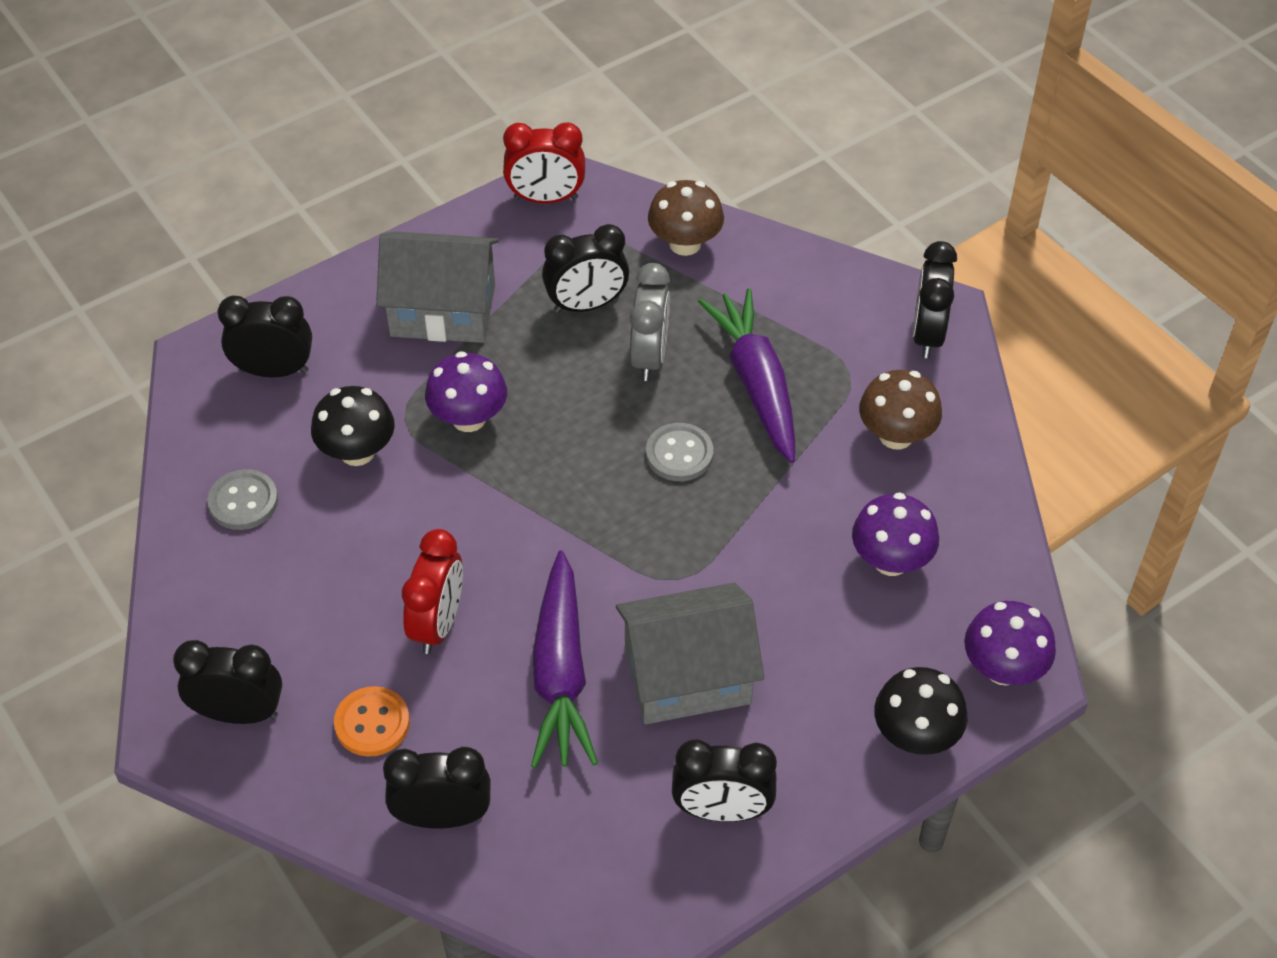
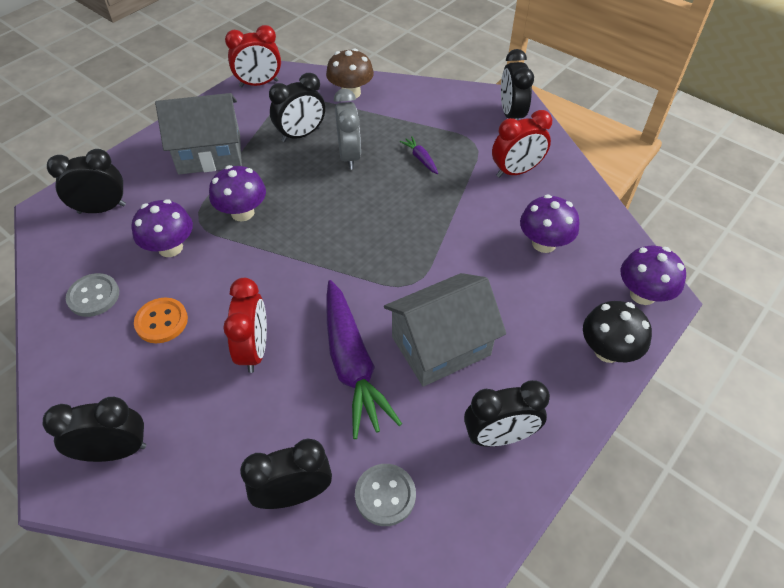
camera: 15 degrees left, 0 degrees up
(357, 452) = (170, 248): black mushroom -> purple mushroom
(372, 723) = (222, 434): orange button -> orange button (161, 321)
(679, 454) = (387, 207): grey button -> grey button (385, 495)
(756, 383) = (420, 159): purple carrot -> purple carrot, size x0.42
(896, 435) = (516, 171): brown mushroom -> red clock

